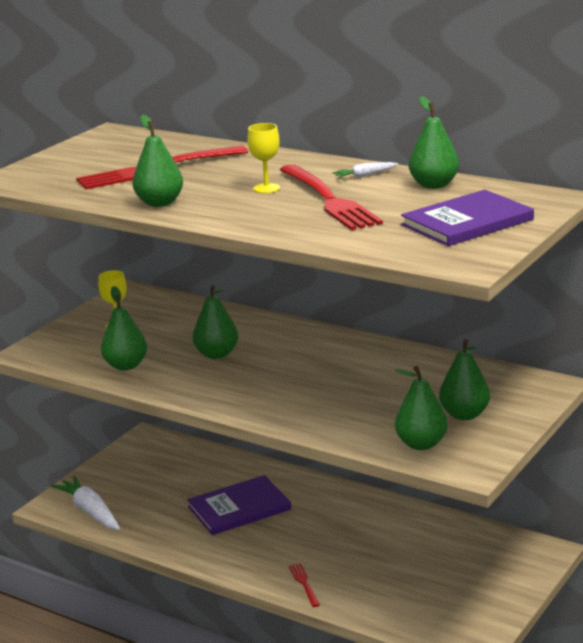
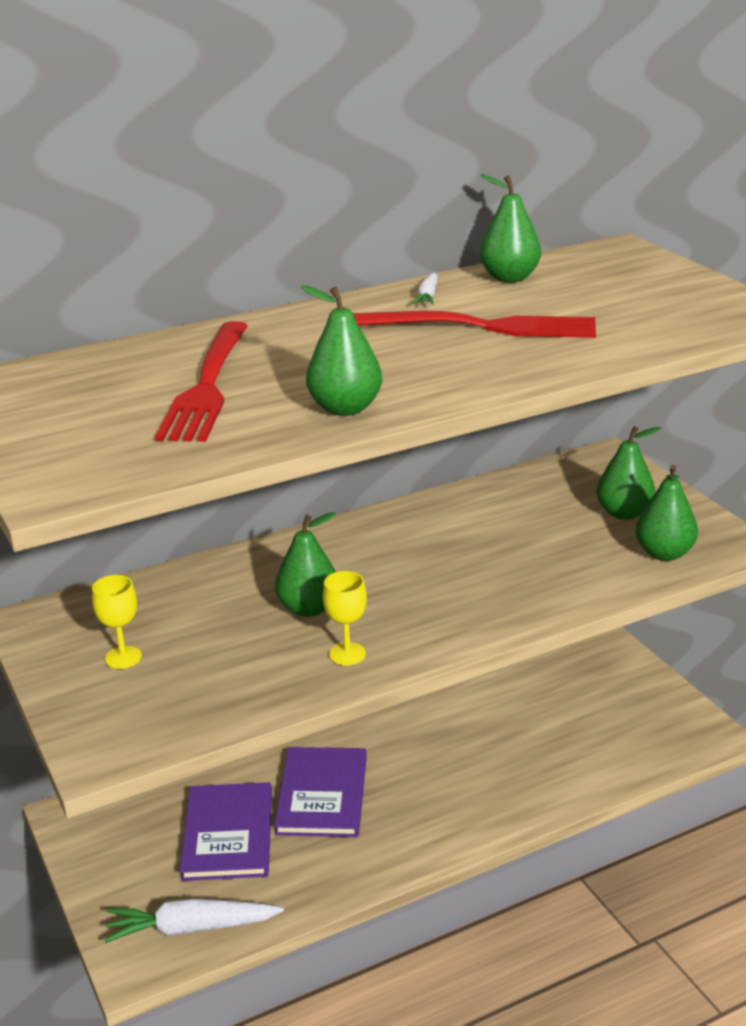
camera: 60 degrees left, 5 degrees up
(126, 366) = (254, 682): green pear -> none
(266, 188) = (390, 345): yellow goblet -> yellow goblet (347, 654)
(304, 583) = (519, 802): red fork -> none
(467, 222) = (642, 290): purple book -> purple book (228, 834)

